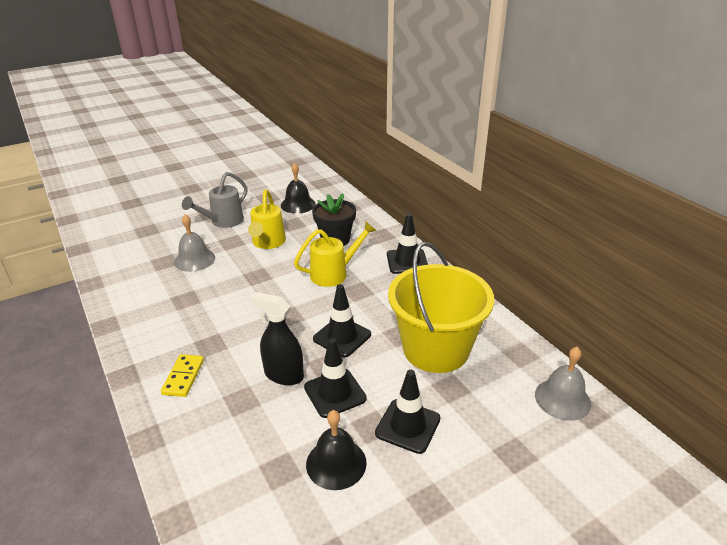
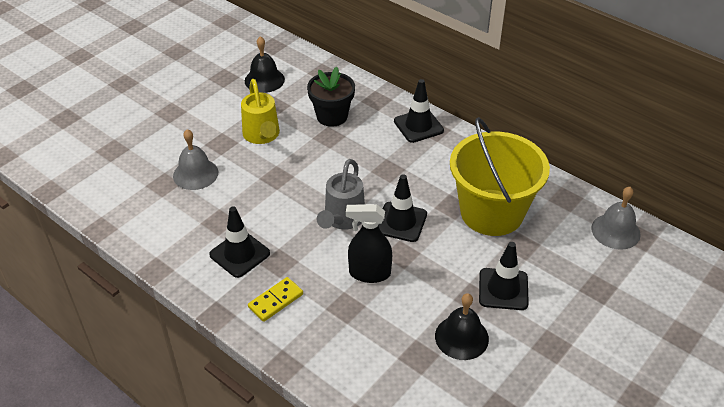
camera: 20 degrees left, 10 degrees up
(183, 377) = (275, 301): yellow domino -> yellow domino turned 60 degrees clockwise
(223, 221) = (194, 120): grey watering can -> grey watering can (342, 219)
(334, 274) = (354, 156): yellow watering can -> none
(335, 393) = (425, 277): black traffic cone -> black traffic cone (239, 254)

